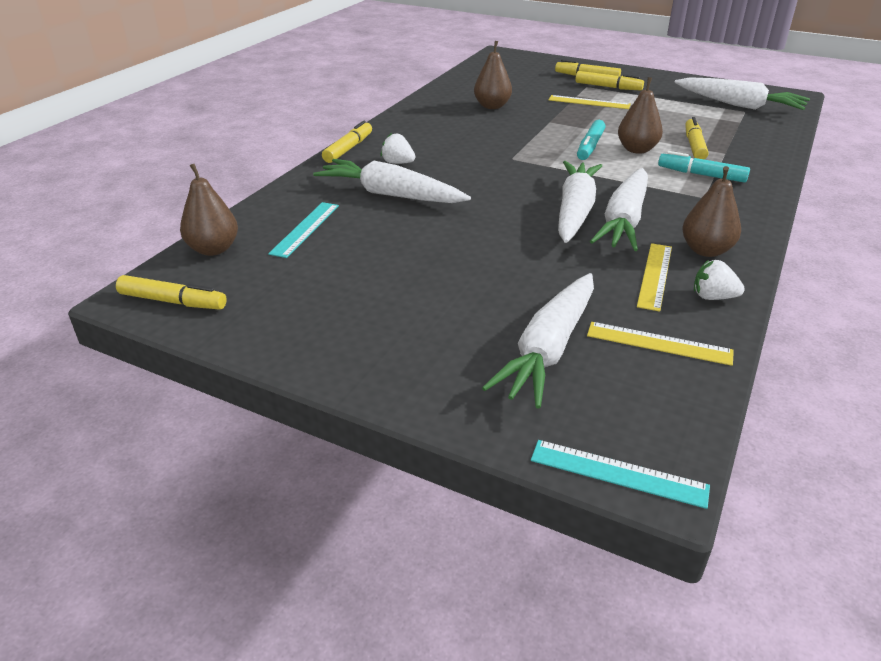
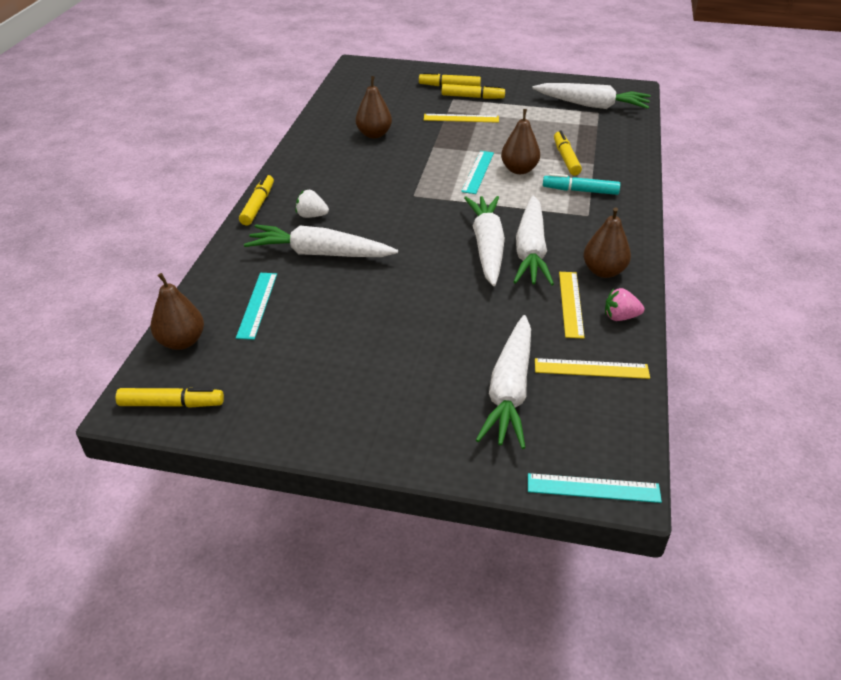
camera: 15 degrees left, 5 degrees up
(590, 146) = (478, 172): turquoise marker -> turquoise ruler
(713, 297) = (620, 317): white strawberry -> pink strawberry

